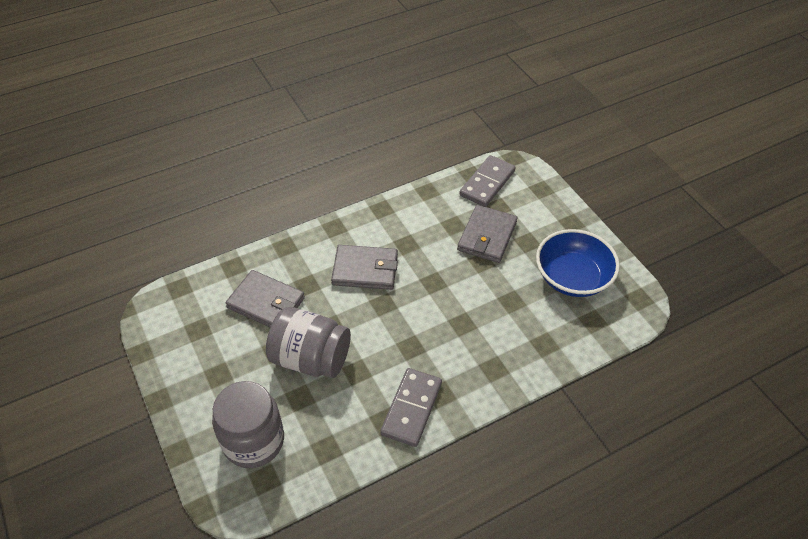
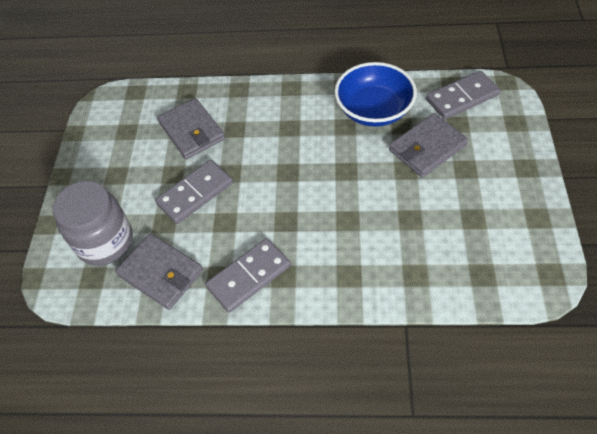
camera: 35 degrees right, 5 degrees up
(311, 358) = (195, 193): grey jar -> grey domino
(365, 270) = (292, 135): grey wallet -> grey wallet (161, 273)
(572, 277) = (489, 222): blue bowl -> blue bowl (374, 110)

